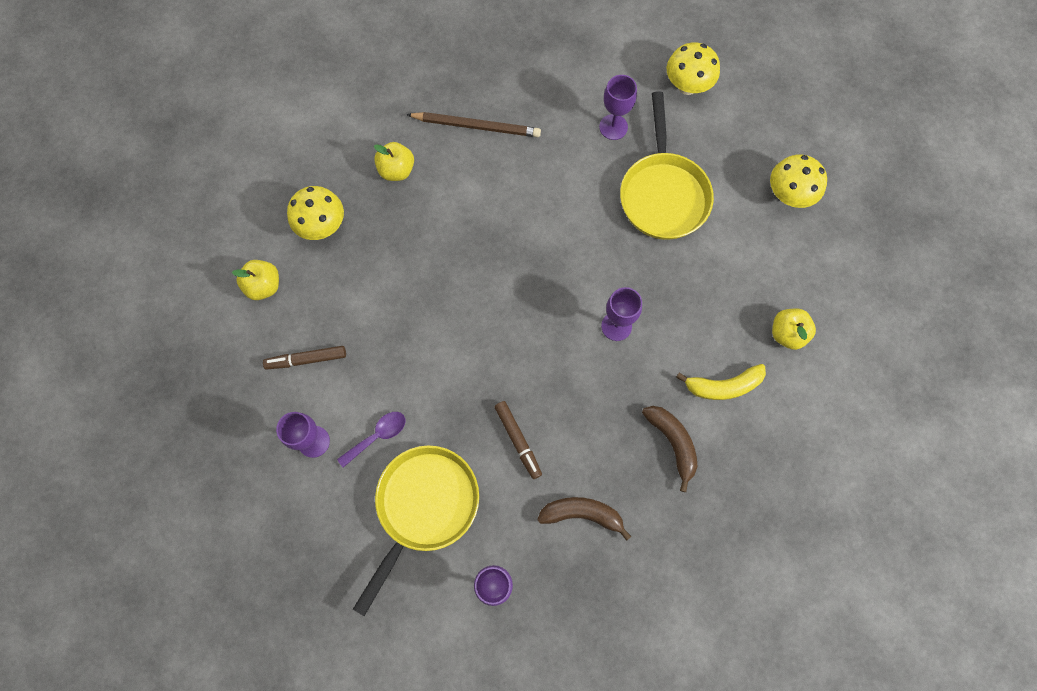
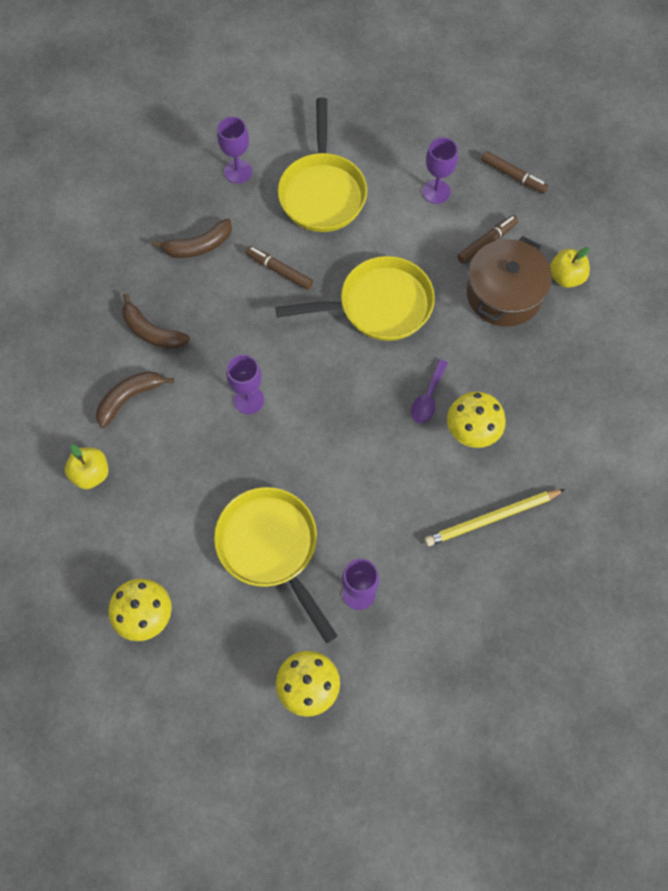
camera: 150 degrees right, 5 degrees down
(228, 415) = (513, 176): none -> brown marker
(322, 226) = (559, 349): yellow mushroom -> yellow mushroom (472, 431)
(329, 300) = (504, 294): none -> brown pot
(377, 436) = (391, 219): purple spoon -> purple spoon (428, 397)
(396, 170) = (533, 433): yellow apple -> none
(448, 352) = (378, 305): none -> yellow pan
(476, 126) = (492, 518): brown pencil -> yellow pencil
(723, 386) = (130, 398): yellow banana -> brown banana

